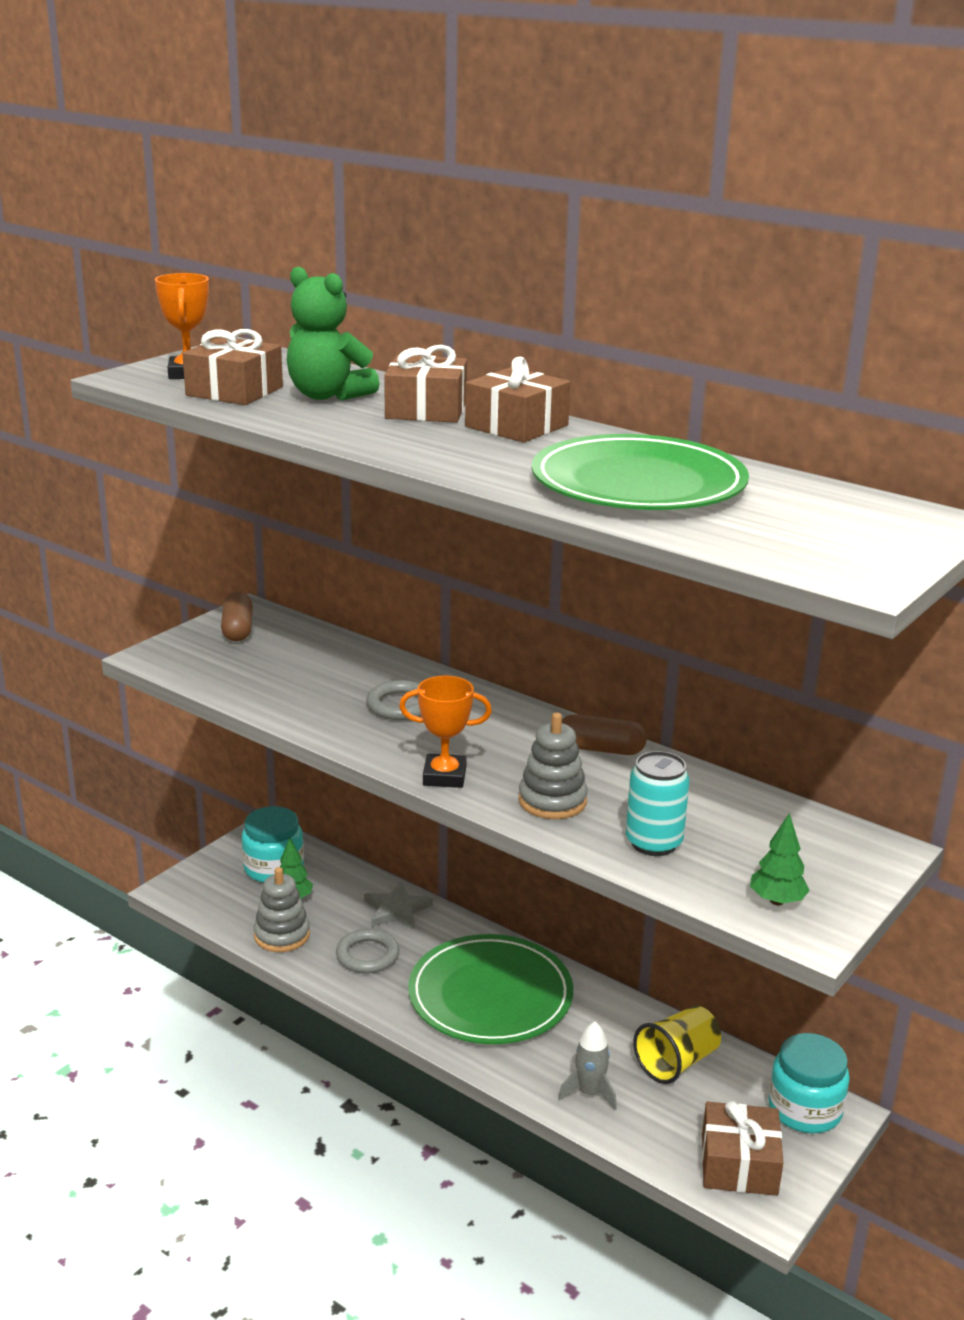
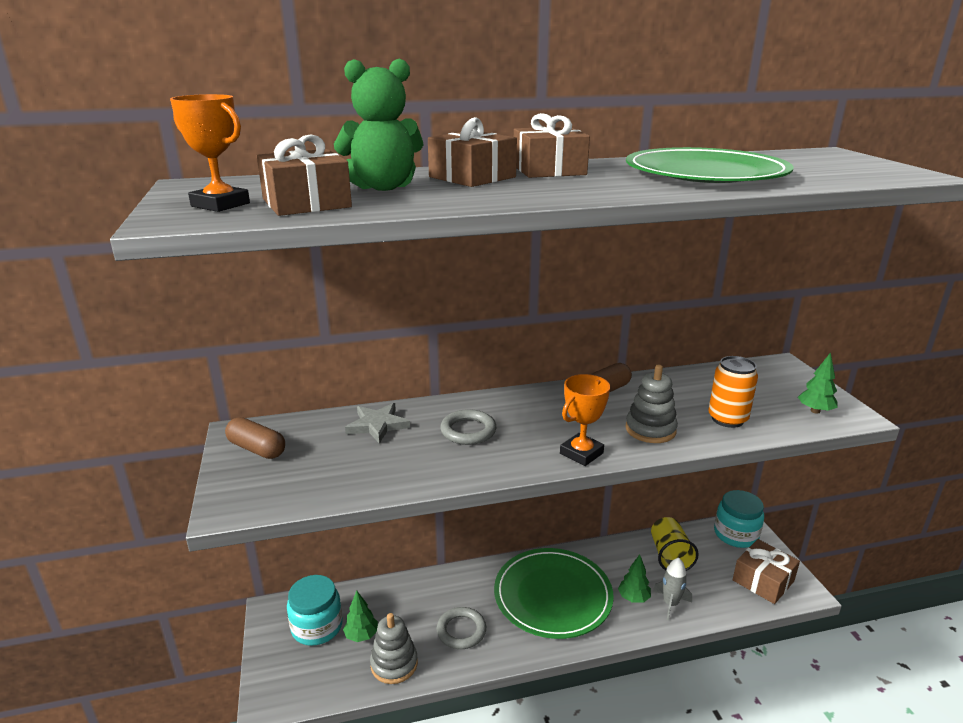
camera: 50 degrees left, 0 degrees up
(396, 910) = (431, 591): grey star -> grey star (377, 425)
(562, 1058) = (633, 598): none -> green tree
(653, 843) = (727, 419): turquoise can -> orange can

